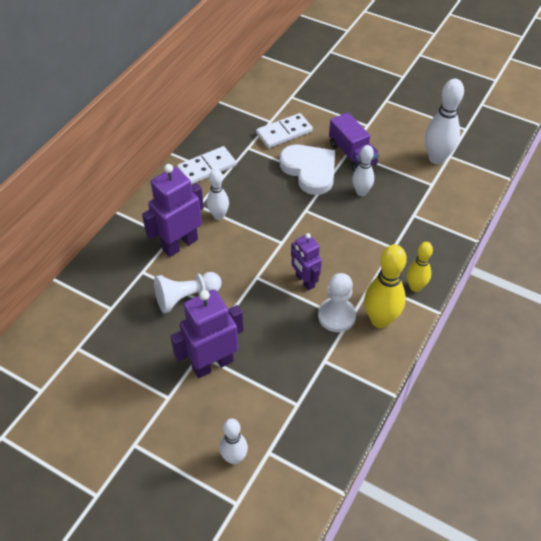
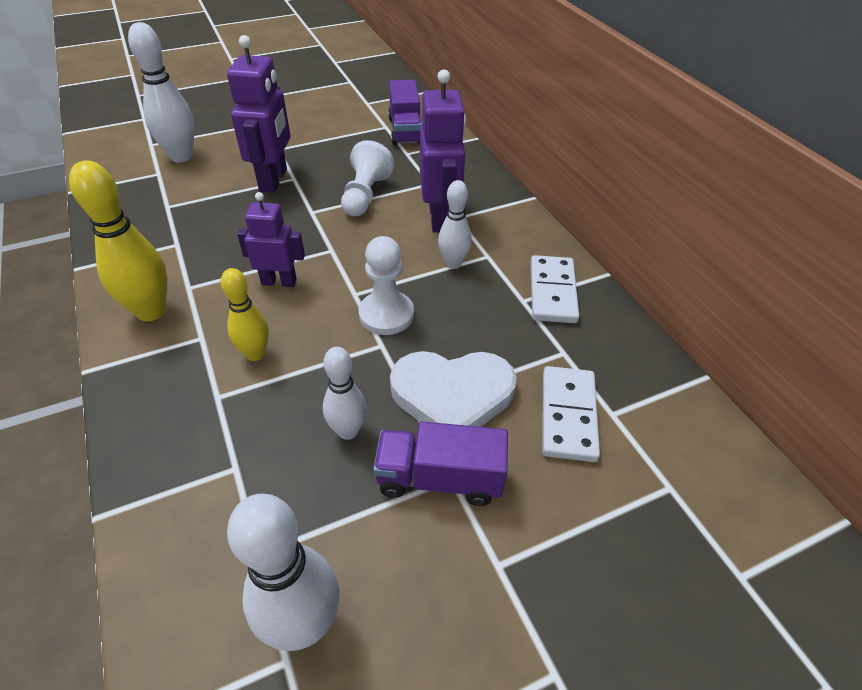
camera: 125 degrees right, 5 degrees down
(75, 330) = (405, 131): none -> purple truck
(234, 458) = (181, 156): white bowling pin -> white bowling pin, size x1.61
(336, 316) = (205, 280): white pawn -> white pawn (386, 315)
(415, 287) = (138, 374): yellow bowling pin -> yellow bowling pin (255, 354)

